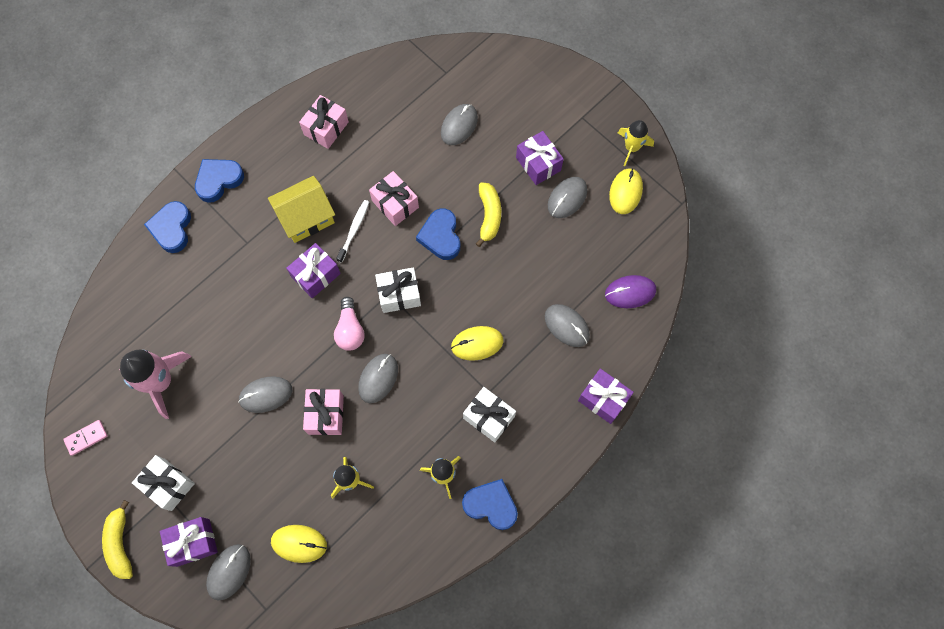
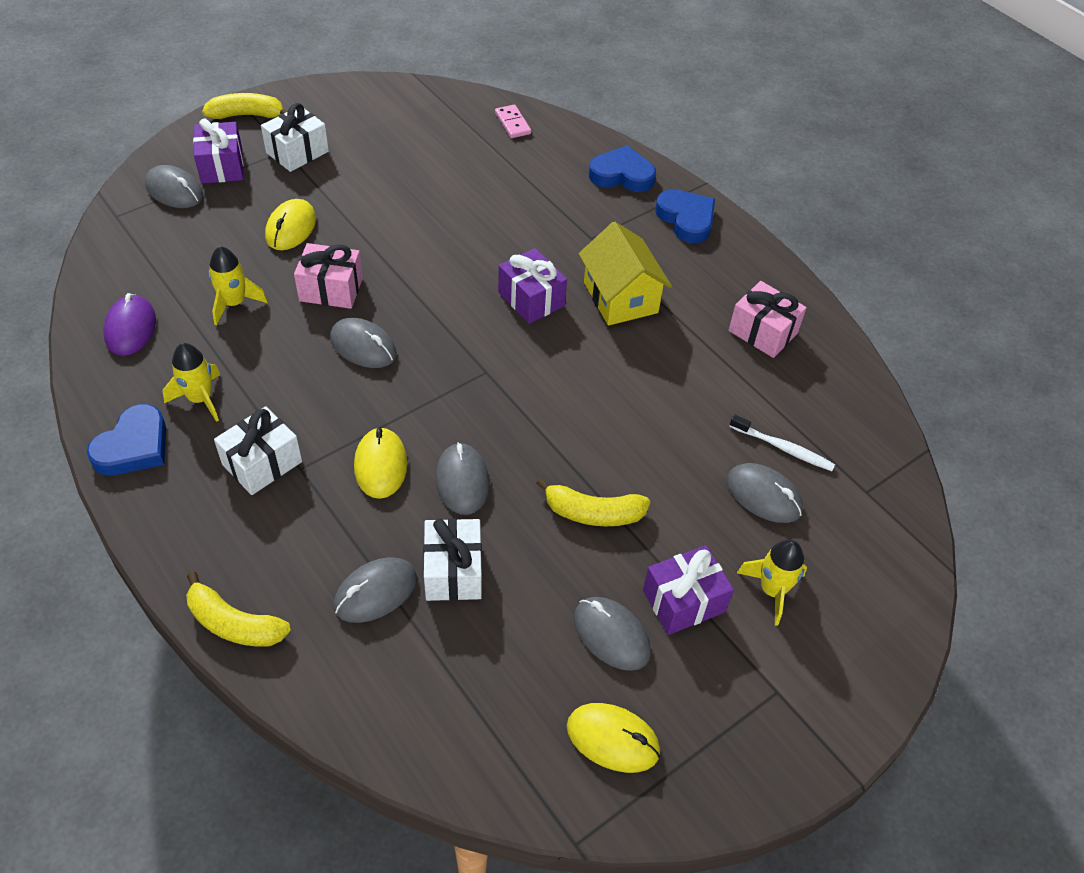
camera: 95 degrees right, 20 degrees down
(86, 438) = (375, 98): pink domino -> pink domino (512, 123)
(161, 382) = (423, 154): pink rocket -> none
(266, 395) = (377, 237): grey mouse -> grey mouse (462, 481)
(299, 543) = (178, 250): yellow mouse -> yellow mouse (291, 228)
(350, 330) = (442, 325): pink light bulb -> none
(354, 230) = (593, 345): white toothbrush -> white toothbrush (783, 448)
(395, 204) = (629, 396): pink gift -> none
(399, 294) = (482, 383): white gift -> white gift (453, 571)
(441, 236) = (567, 444): blue heart -> none
(603, 399) = (234, 623): purple gift -> yellow banana
(630, 292) = (411, 705): purple mouse -> purple mouse (131, 328)
(631, 148) = (707, 771): yellow rocket -> yellow rocket (772, 590)

